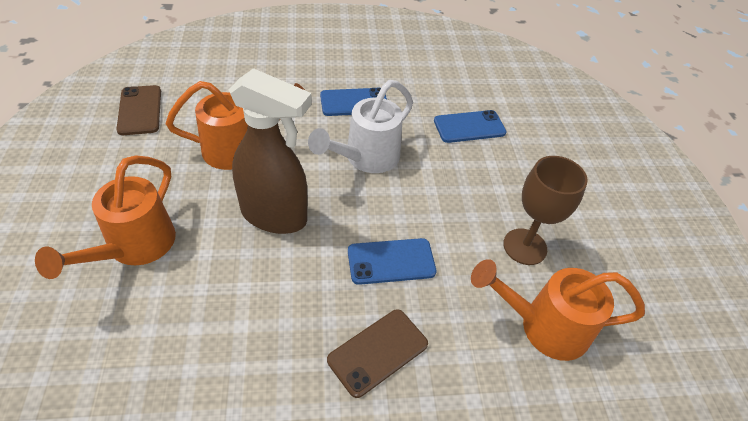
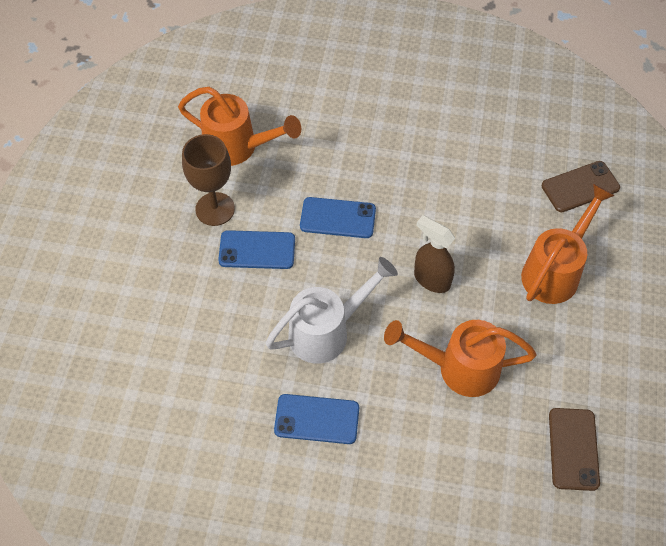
camera: 160 degrees left, 10 degrees up
(275, 216) = (431, 279): brown spray bottle -> brown spray bottle, size x0.61
(378, 352) = (370, 155): brown phone -> brown phone (580, 187)
(469, 127) = (193, 355): blue phone -> blue phone (257, 250)

